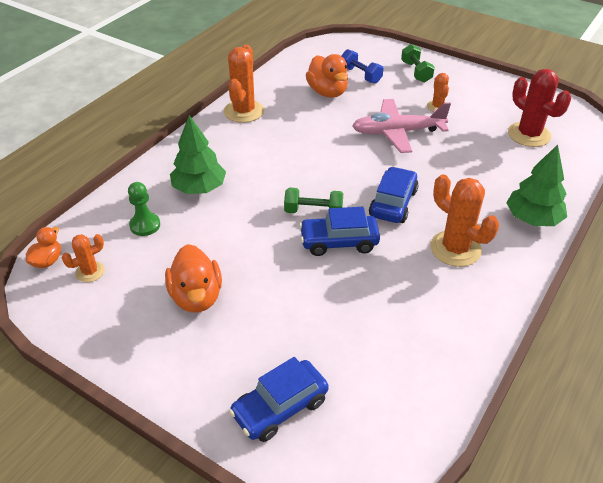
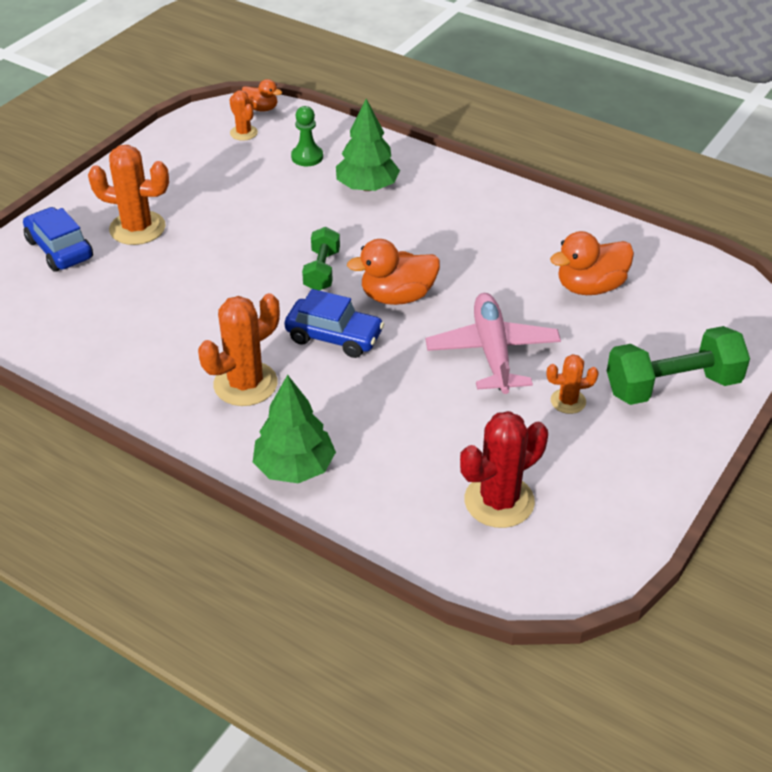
camera: 90 degrees right, 0 degrees up
(196, 297) = (200, 196): orange duck -> orange duck (397, 296)
(244, 111) = (528, 212): orange cactus -> orange cactus (137, 228)
(339, 242) = (268, 289): blue car -> none
(360, 75) = (647, 322): blue dumbbell -> none
(416, 72) = (672, 386): green dumbbell -> green dumbbell, size x1.70

